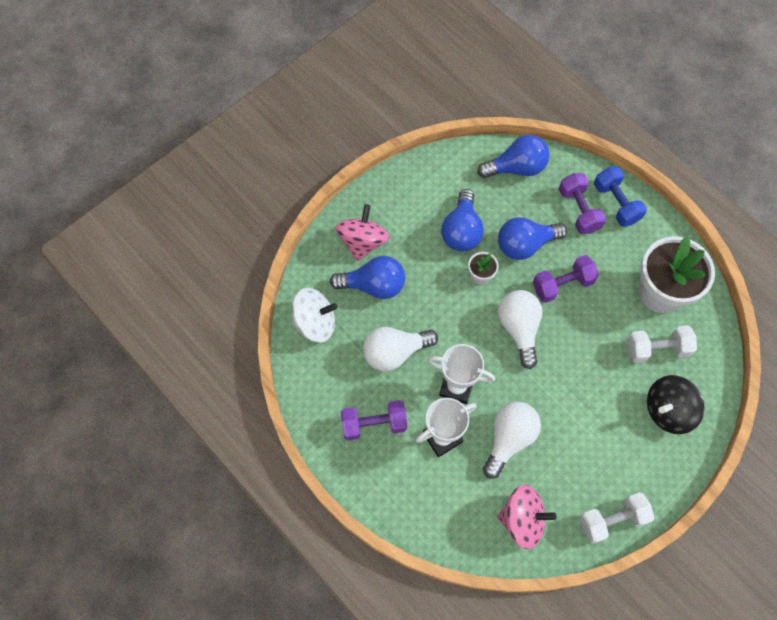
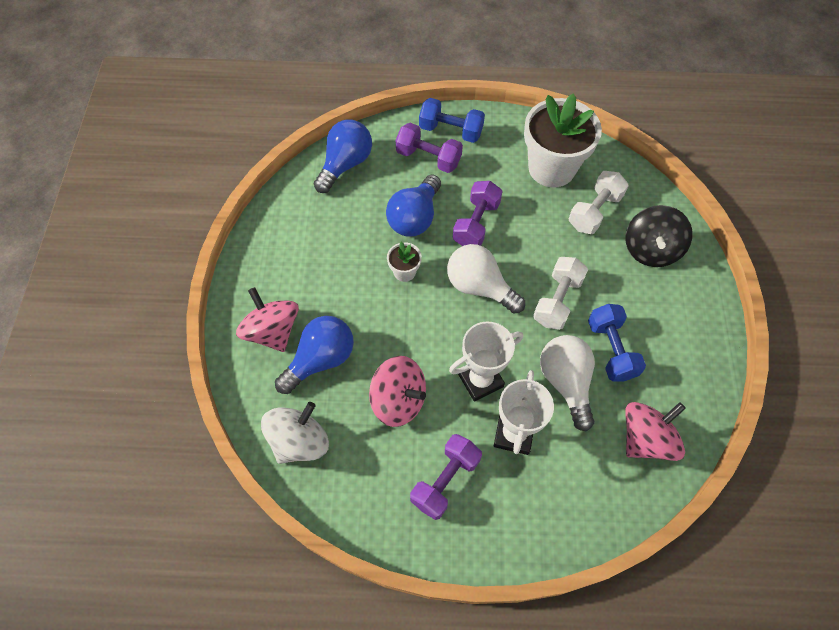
camera: 45 degrees left, 5 degrees down
(395, 352) = (399, 400): white light bulb -> pink spinning top
(461, 231) = (351, 249): blue light bulb -> none
(562, 447) = (611, 350): none -> blue dumbbell
(612, 520) = (706, 370): white dumbbell -> white dumbbell (557, 301)

